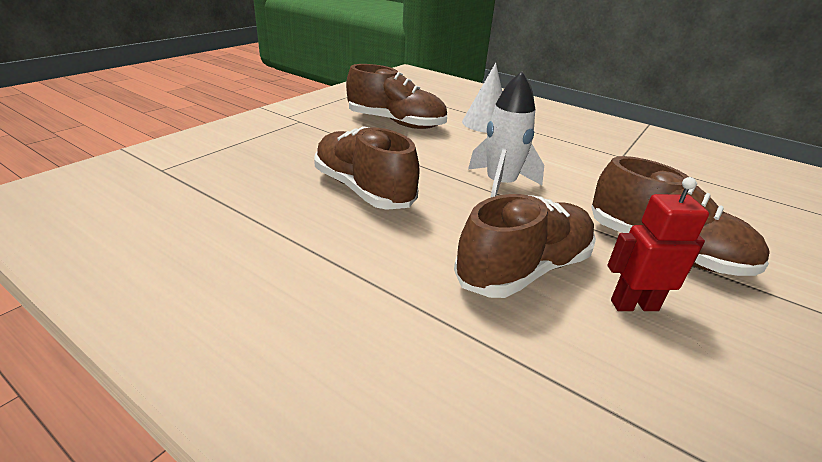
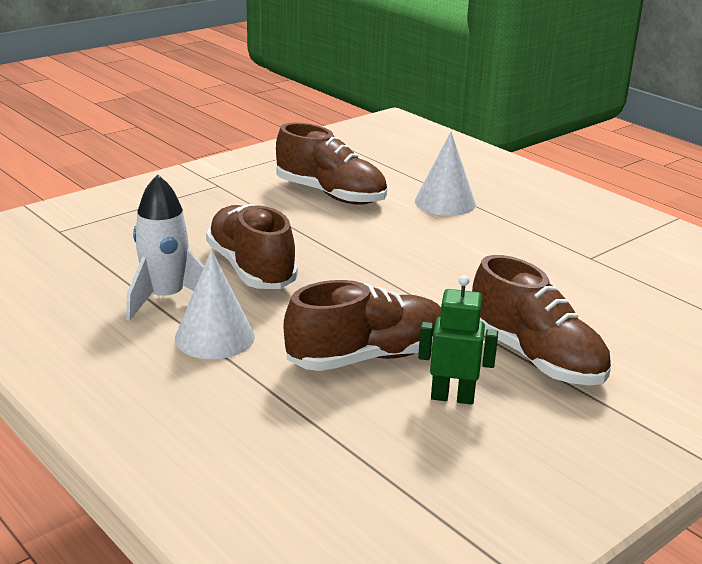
camera: 15 degrees right, 5 degrees down
(362, 267) = (214, 337): none -> white cone
(500, 185) = (405, 277): white rocket -> white rocket (166, 298)
(634, 305) = (452, 397): red robot -> green robot

